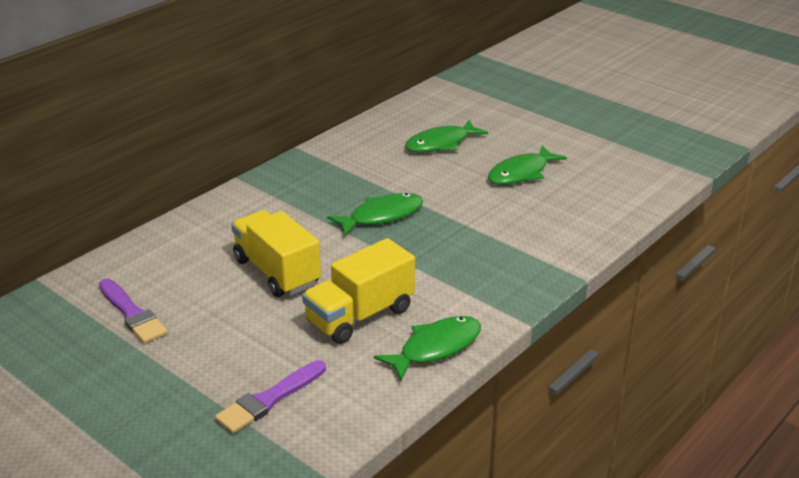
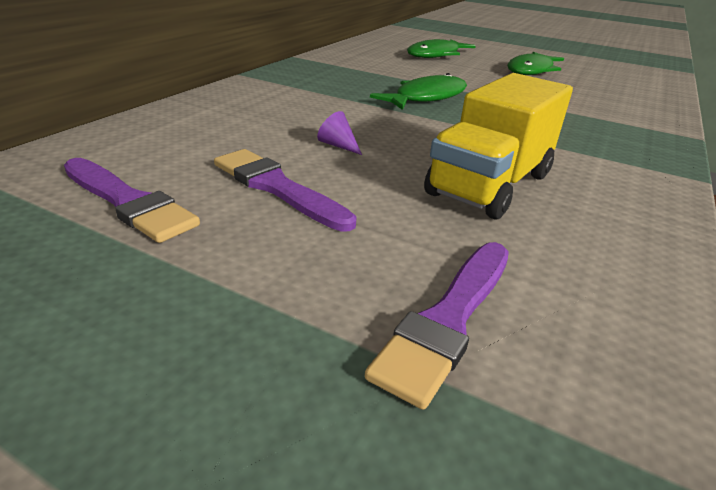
camera: 15 degrees left, 0 degrees up
(220, 308) = (277, 188): none -> purple brush
(277, 272) = (338, 145): yellow truck -> purple cone
(435, 348) = (633, 215): green fish -> none

